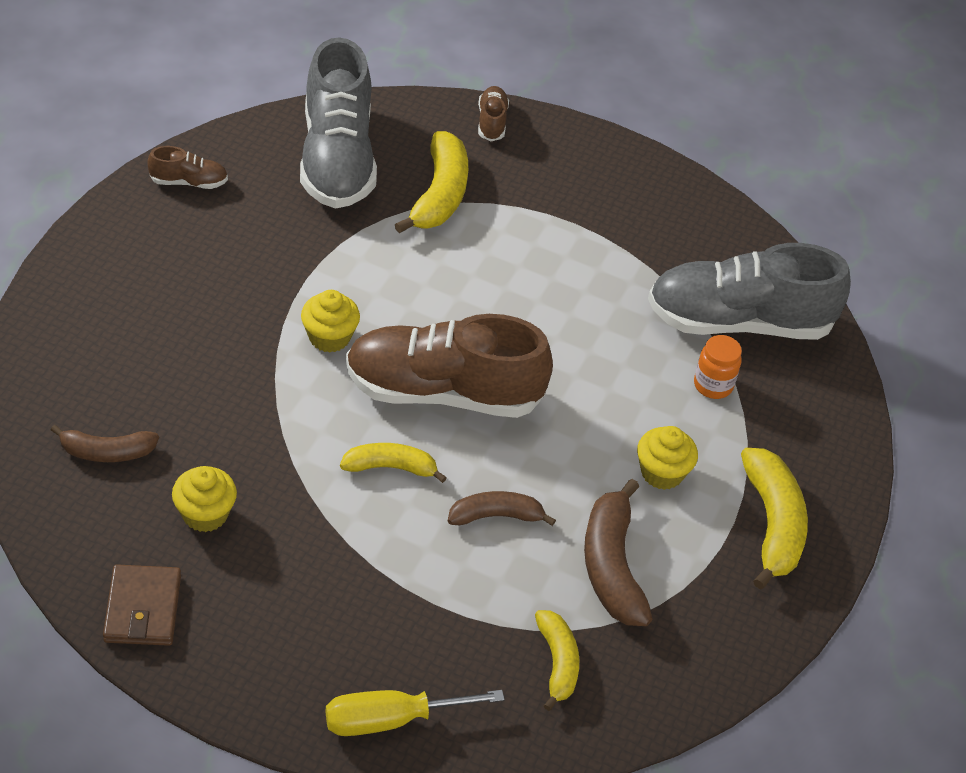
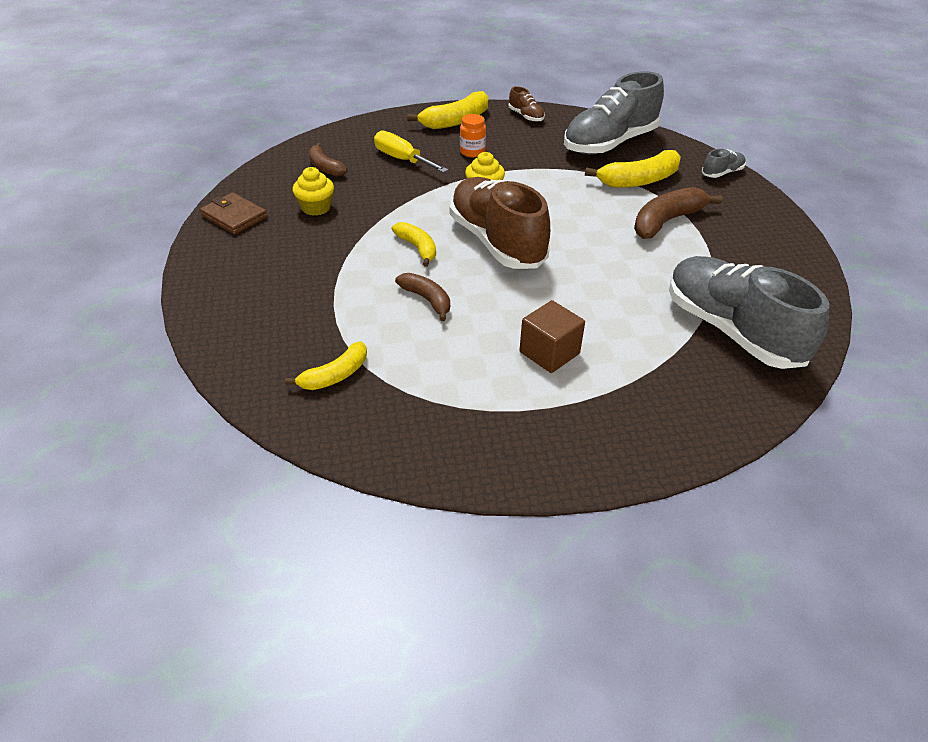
camera: 60 degrees right, 5 degrees down
(143, 609) = (234, 217): brown wallet -> brown wallet turned 75 degrees clockwise
(391, 719) = (229, 327): yellow screwdriver -> yellow screwdriver (402, 159)
(491, 122) = (722, 173): brown shoe -> grey shoe
(612, 566) = (442, 365): brown banana -> brown banana (666, 221)
(662, 473) = (549, 353): yellow cupcake -> brown cube
(713, 385) = (658, 343): orange jar -> orange jar (472, 152)
(772, 525) = (572, 428): yellow banana -> yellow banana (456, 121)

